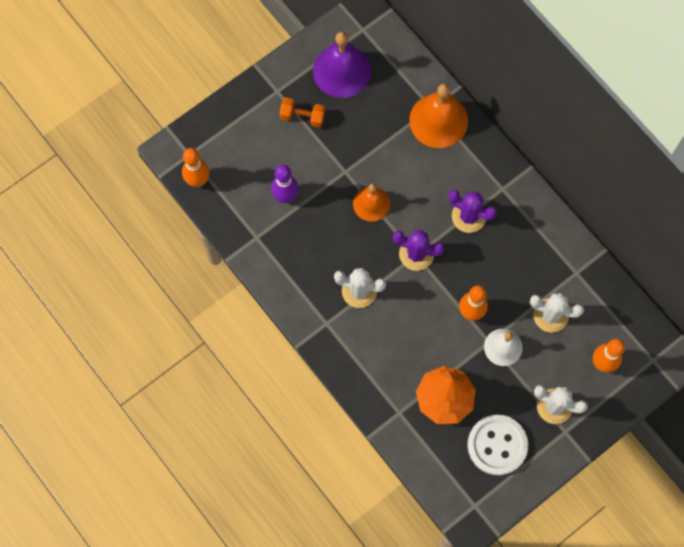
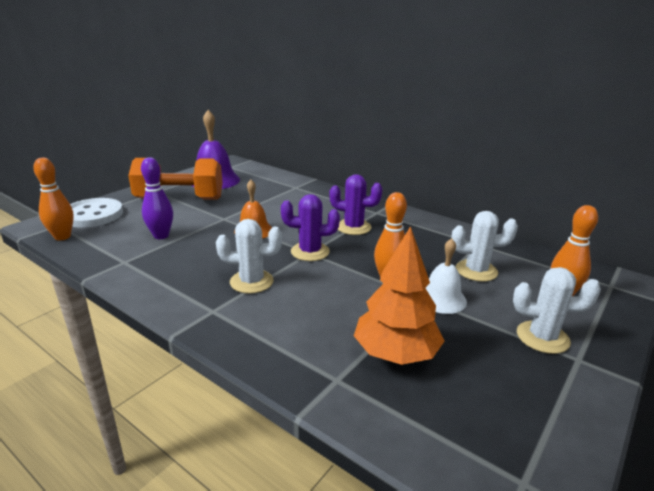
camera: 15 degrees left, 45 degrees down
(302, 116) = (180, 199): orange dumbbell -> orange dumbbell, size x2.06
(438, 120) = (304, 191): orange bell -> none
(497, 445) = (501, 390): white button -> white button (93, 215)

